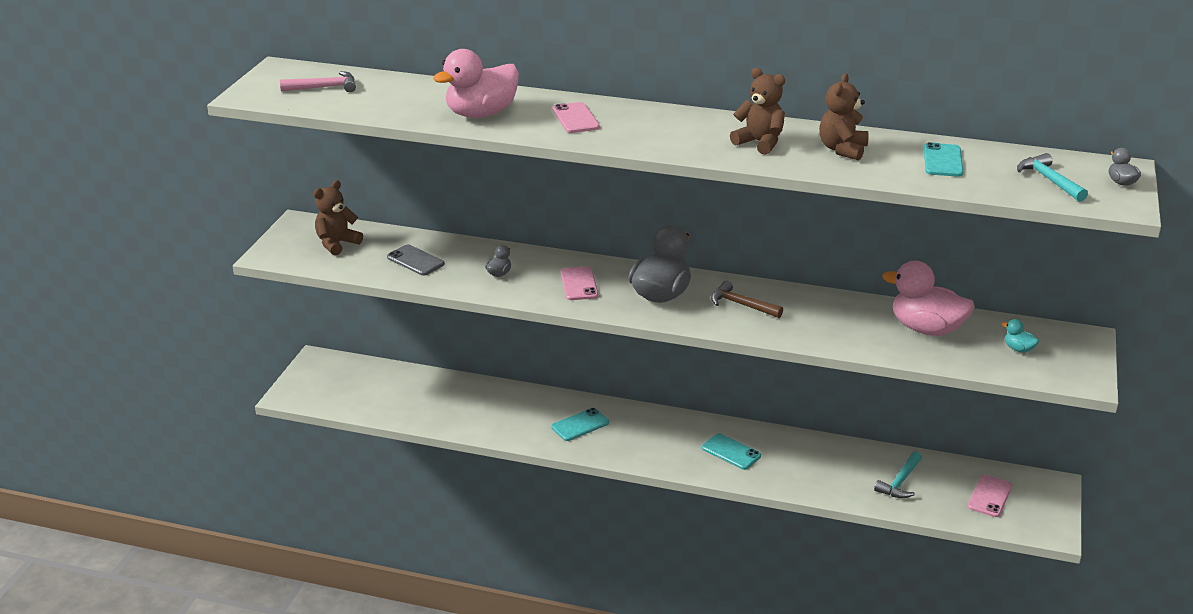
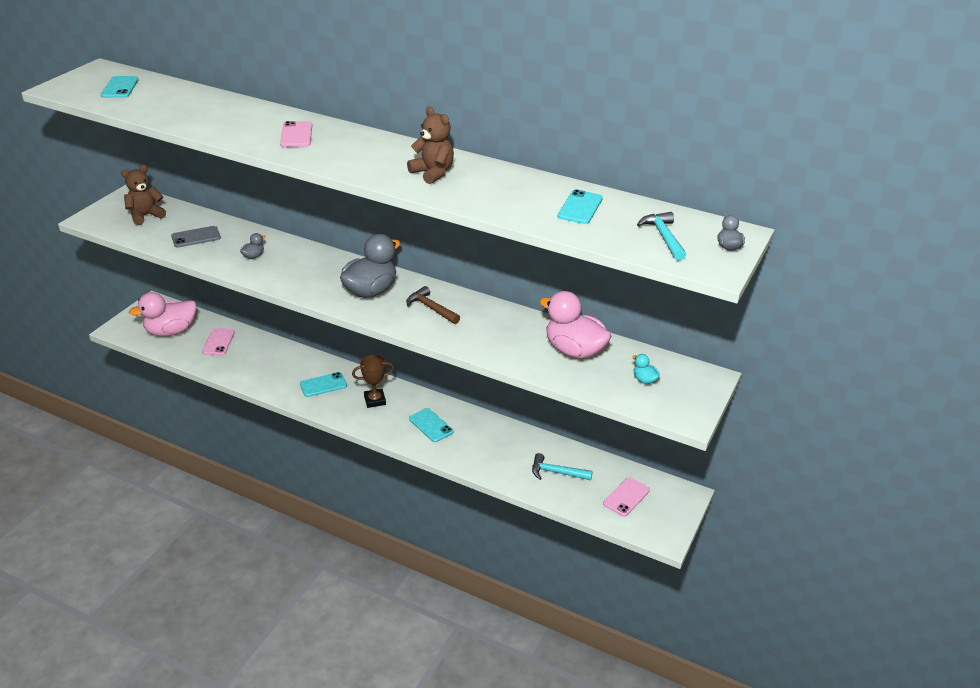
camera: 10 degrees right, 5 degrees up
(324, 87) = (120, 88): pink hammer -> turquoise phone
(415, 261) = (196, 237): grey phone -> grey phone turned 75 degrees counterclockwise
(481, 114) = (224, 123): pink duck -> pink duck (171, 331)
(579, 284) = (310, 273): pink phone -> pink phone (218, 342)
(651, 434) = (375, 400): none -> brown trophy
(842, 149) = (499, 187): brown teddy bear -> none
(900, 482) = (557, 472): turquoise hammer -> turquoise hammer turned 60 degrees clockwise

